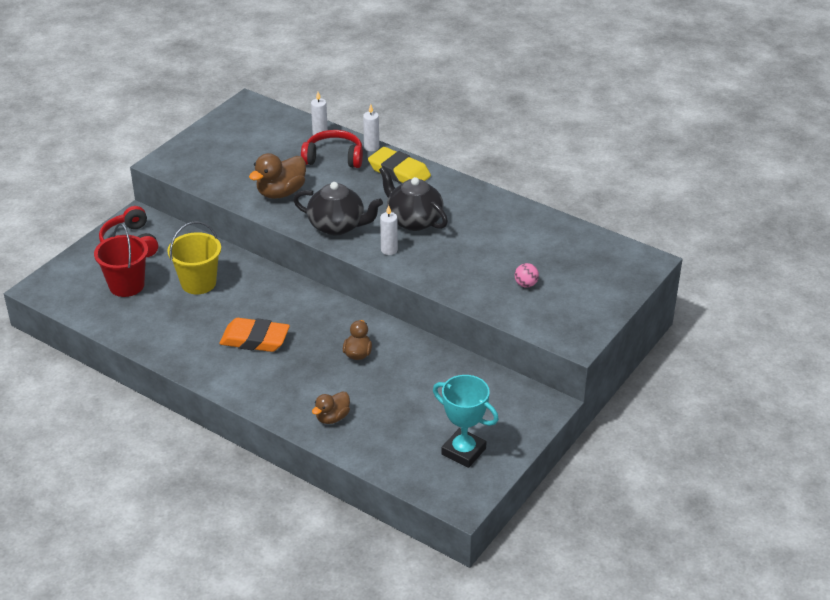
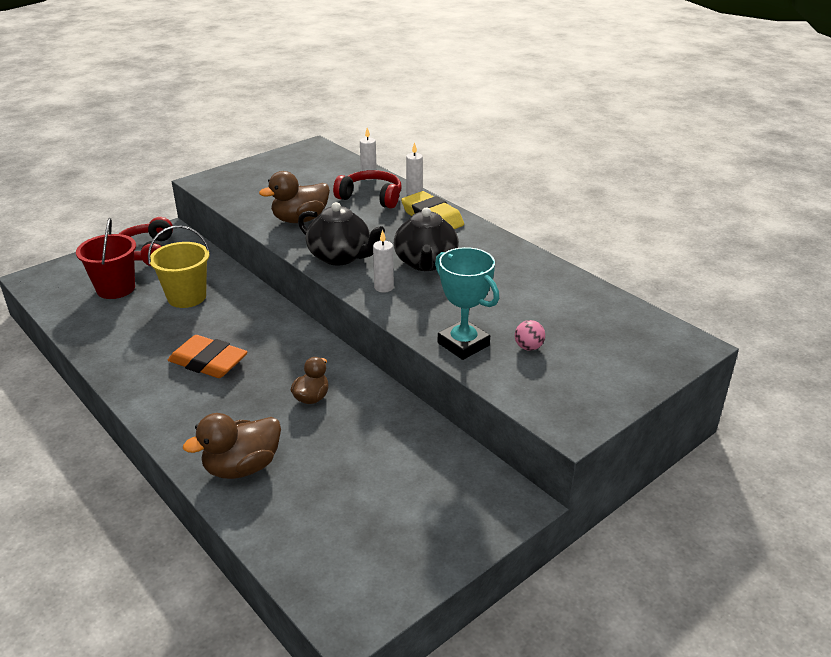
camera: 15 degrees right, 5 degrees down
(332, 417) = (242, 467): brown duck -> brown duck, size x1.62
(413, 220) = (425, 263): black teapot -> black teapot turned 150 degrees counterclockwise
(463, 451) = (383, 546): turquoise trophy -> turquoise trophy (463, 344)

